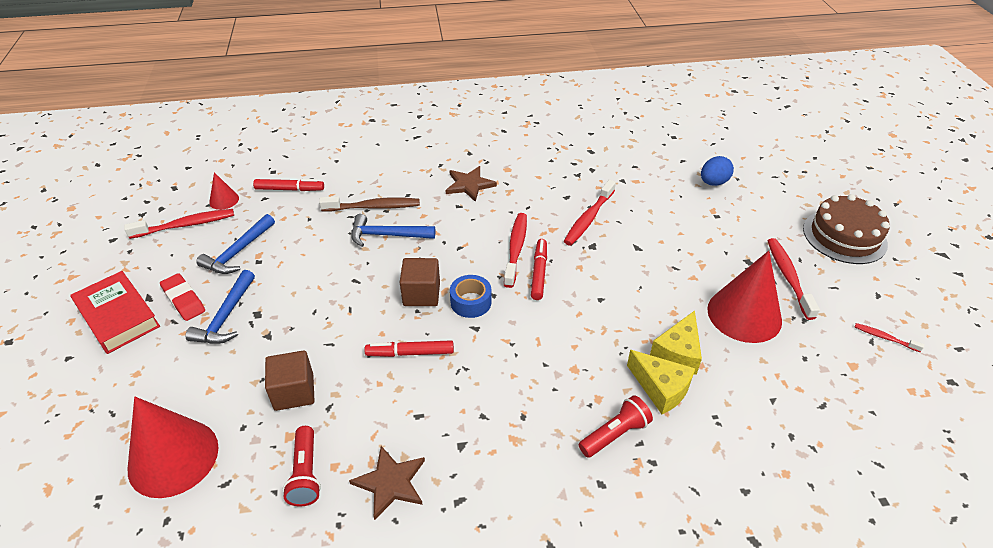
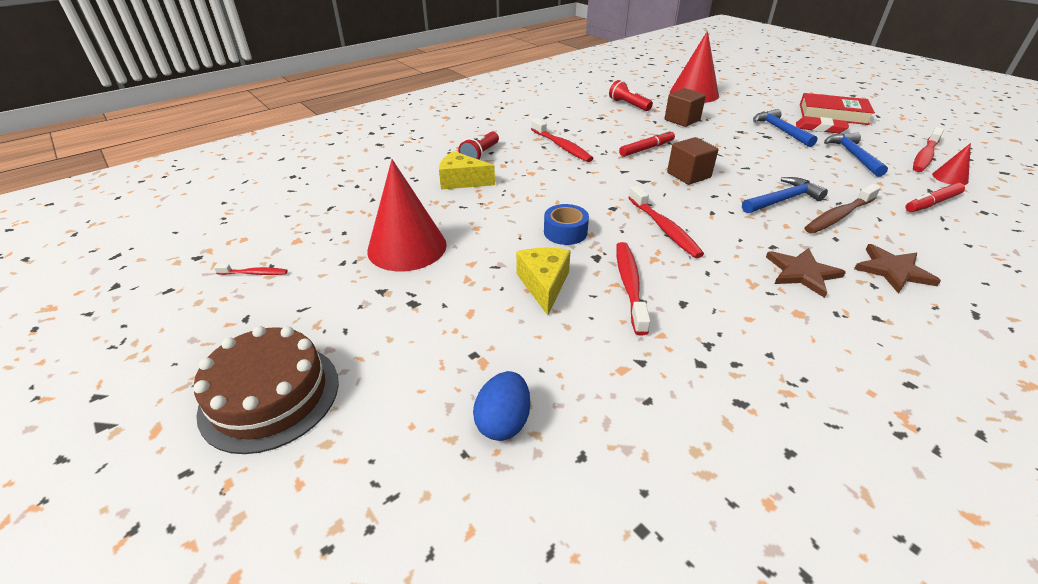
camera: 150 degrees right, 5 degrees down
(390, 483) = (585, 112): brown star -> brown star (893, 270)
(471, 302) = (647, 182): blue tape -> blue tape (565, 232)
(539, 273) = (620, 217): red marker -> none
(678, 353) = (458, 202): yellow cheese -> yellow cheese (544, 285)
(788, 277) = (361, 301): red toothbrush -> red toothbrush (561, 146)

